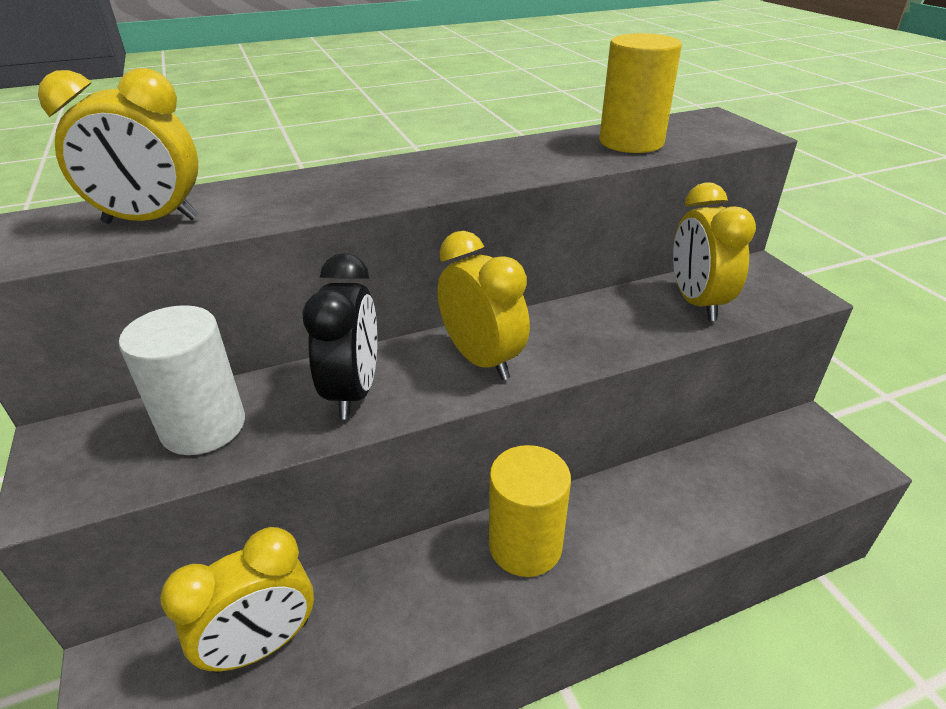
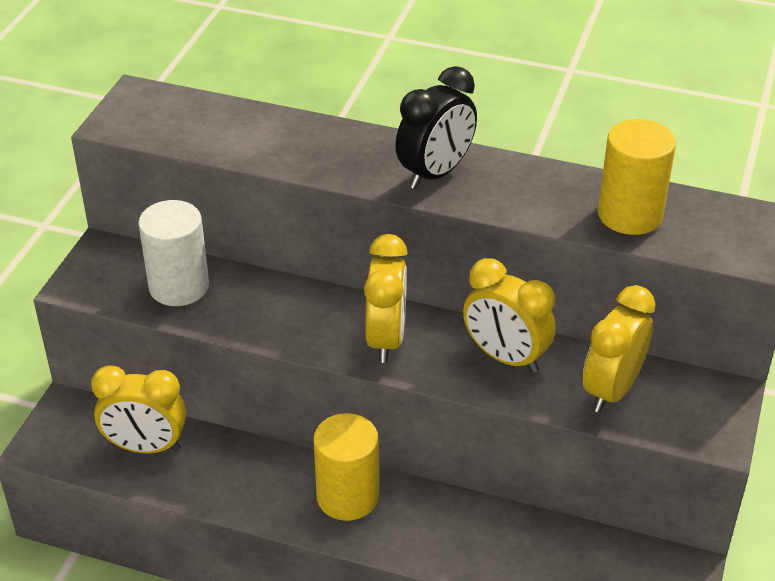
camera: 40 degrees right, 5 degrees up
(151, 221) = (211, 131): yellow clock -> yellow clock (505, 357)
(353, 391) = (281, 313): black clock -> black clock (435, 173)

